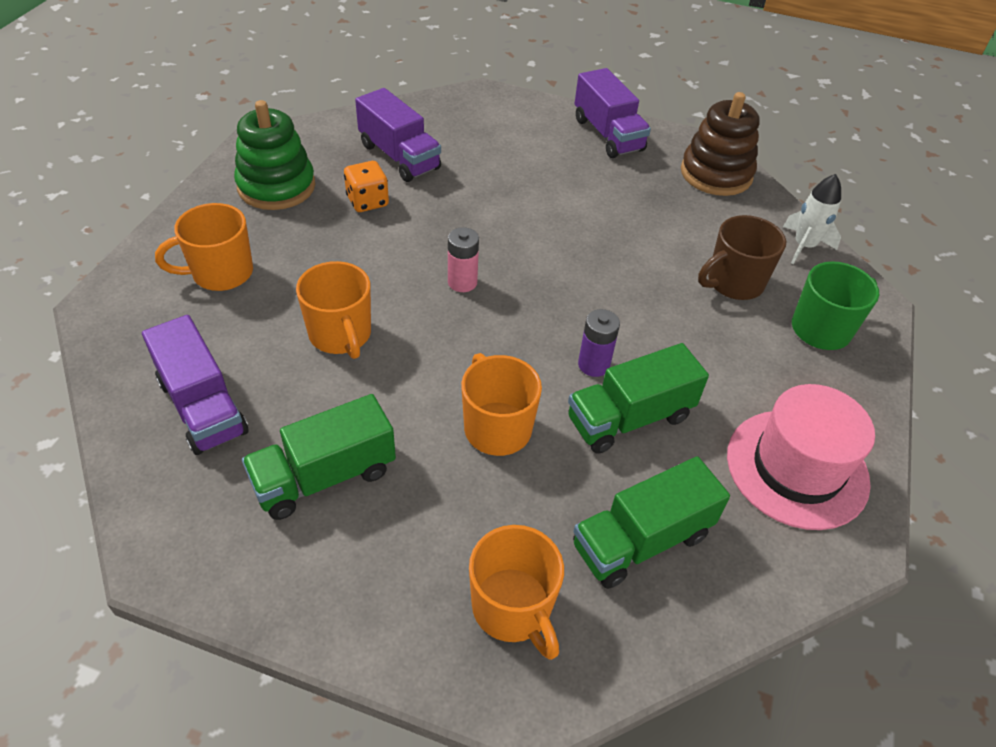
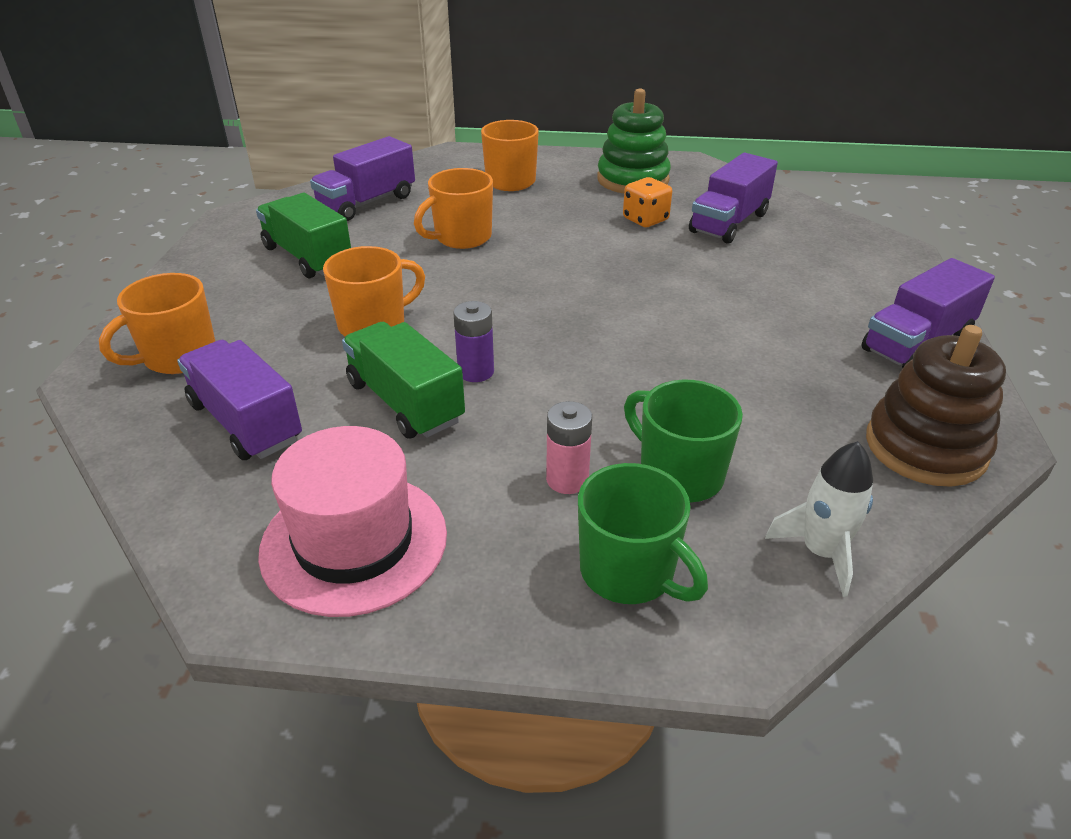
camera: 80 degrees right, 10 degrees down
(462, 282) = (560, 282): pink battery -> pink battery (567, 479)
(641, 541) = (246, 422): green truck -> purple truck
(733, 283) = (678, 474): brown mug -> green mug

